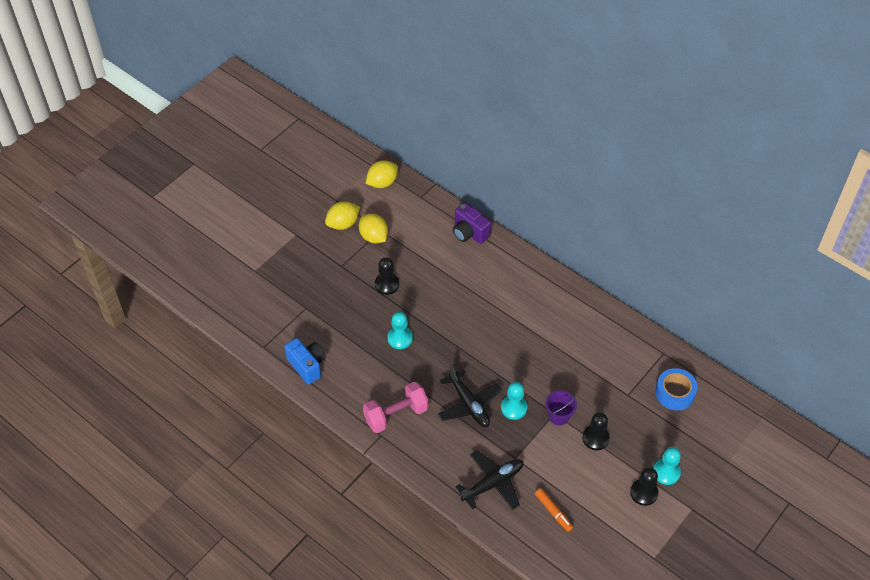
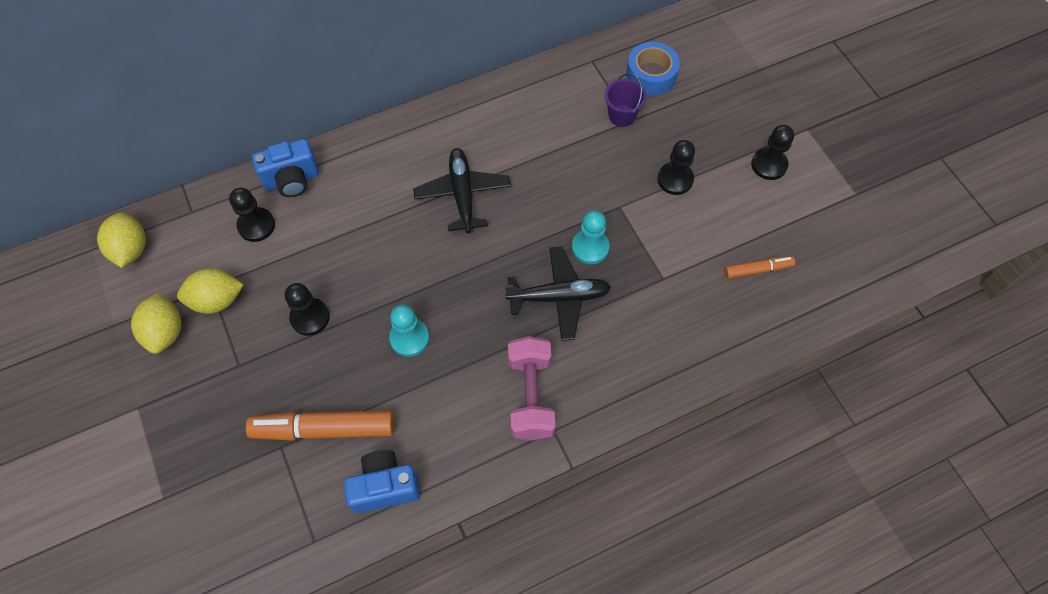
camera: 65 degrees left, 10 degrees up
(325, 322) = (324, 429): none -> orange marker
(429, 231) = (256, 225): none -> black pawn
(469, 233) = (292, 180): purple camera -> blue camera
(493, 483) = (689, 320): black plane -> black plane (462, 194)
(559, 416) = (626, 203): purple bucket -> purple bucket (622, 116)
(666, 472) = (751, 131): turquoise pawn -> none

